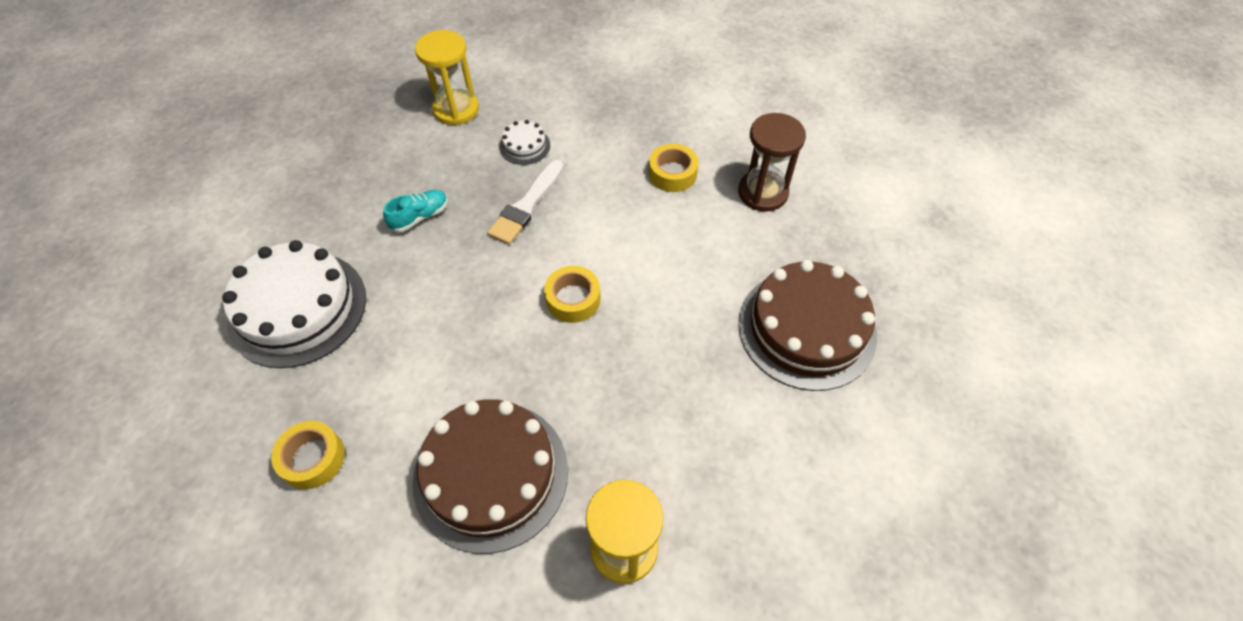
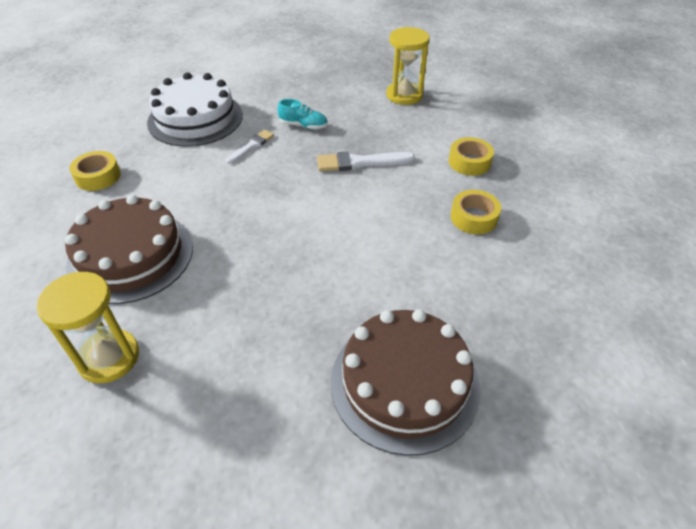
camera: 55 degrees right, 10 degrees down
(409, 280) = (251, 146): none -> white brush
(524, 146) = (410, 136): white cake -> none
(573, 299) = (303, 224): yellow tape -> yellow tape (469, 162)
(762, 193) = (520, 281): brown hourglass -> none

